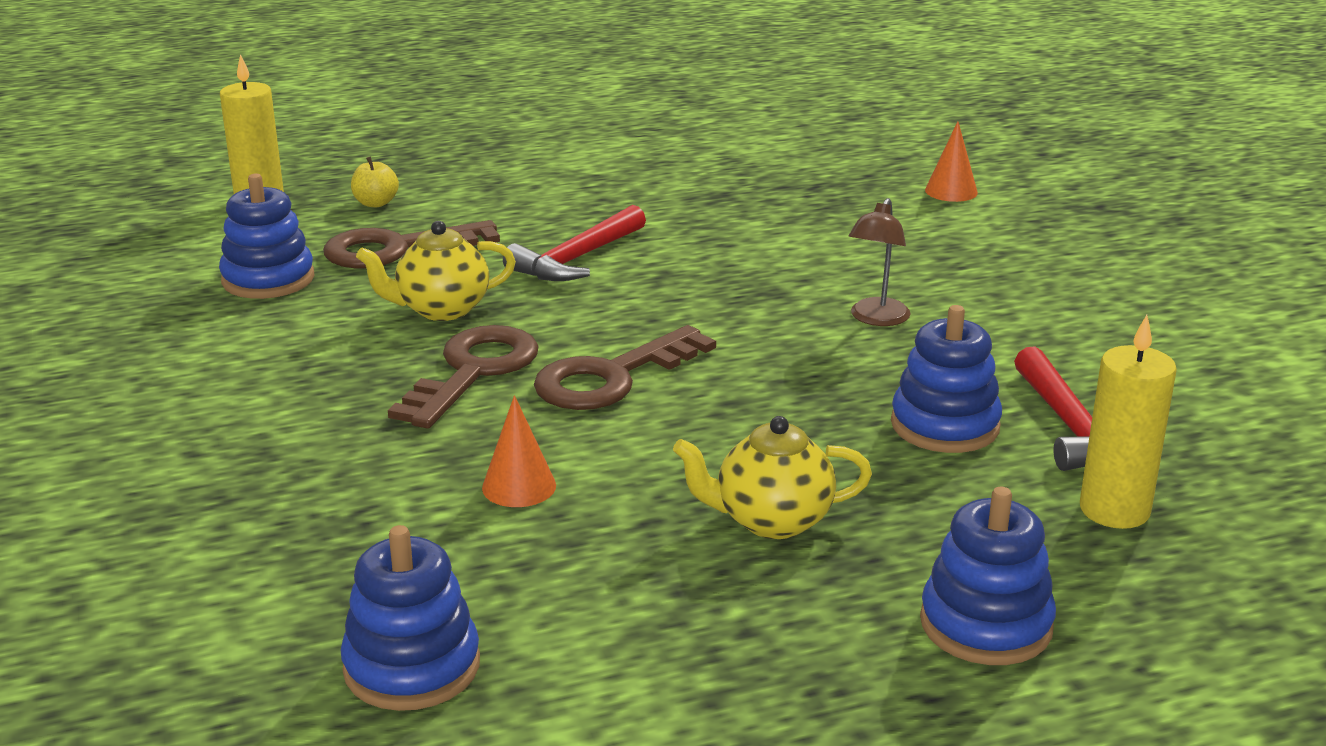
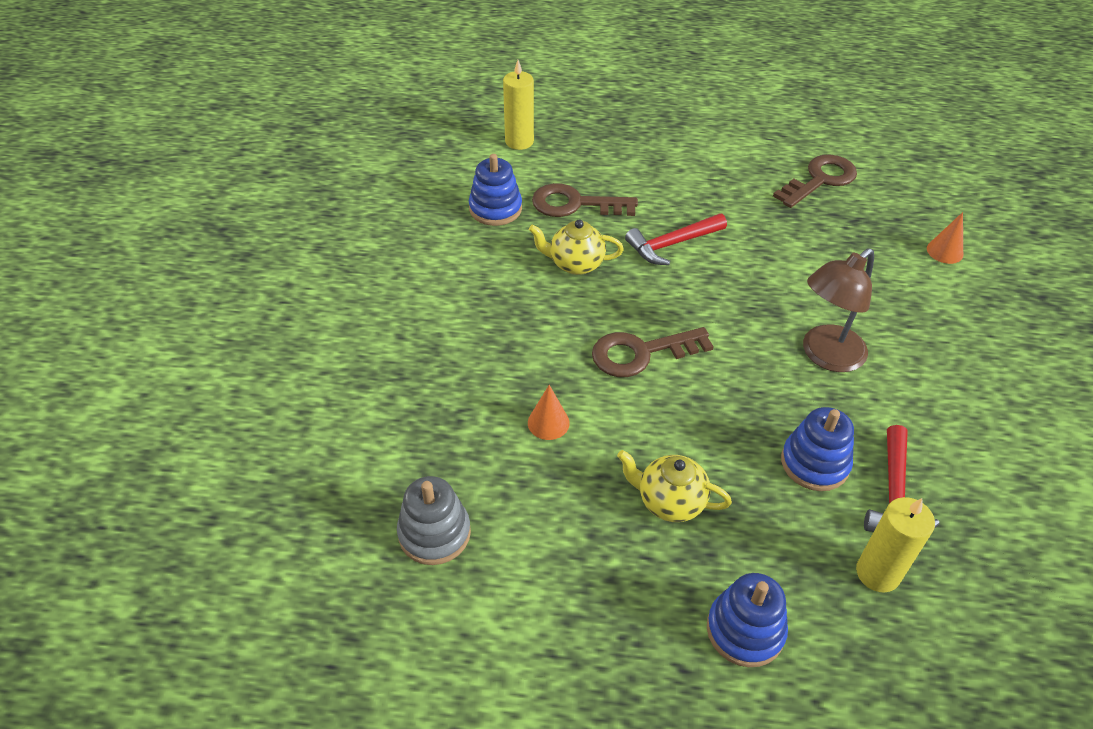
camera: 25 degrees right, 20 degrees up
(376, 203) = (582, 159): yellow apple -> none
(412, 667) = (434, 533): blue stacking toy -> grey stacking toy
(473, 372) = (568, 322): brown key -> brown key (820, 180)
(876, 319) = (825, 356): brown lamp -> brown lamp, size x1.68

